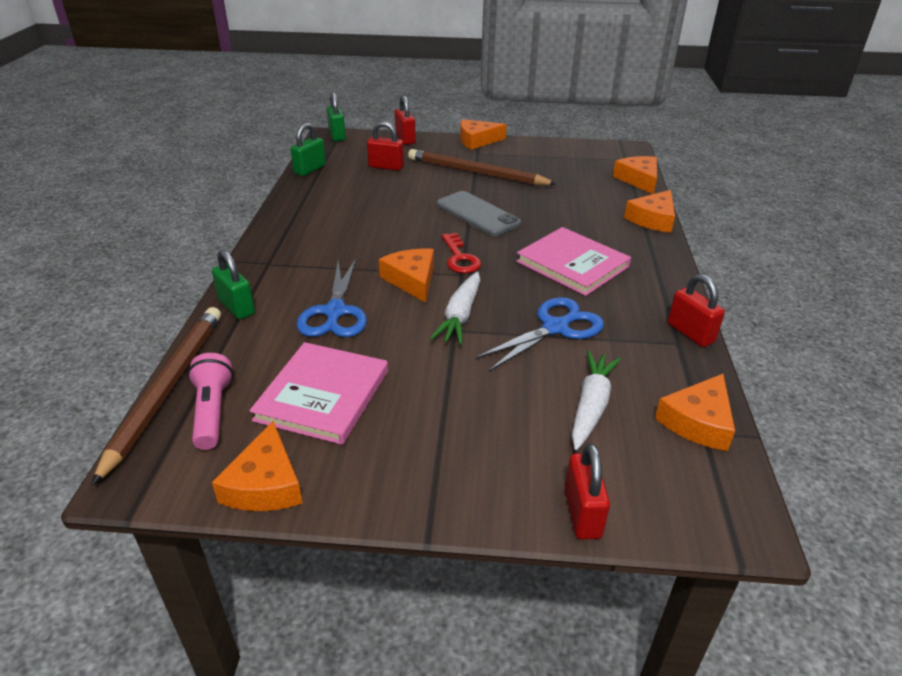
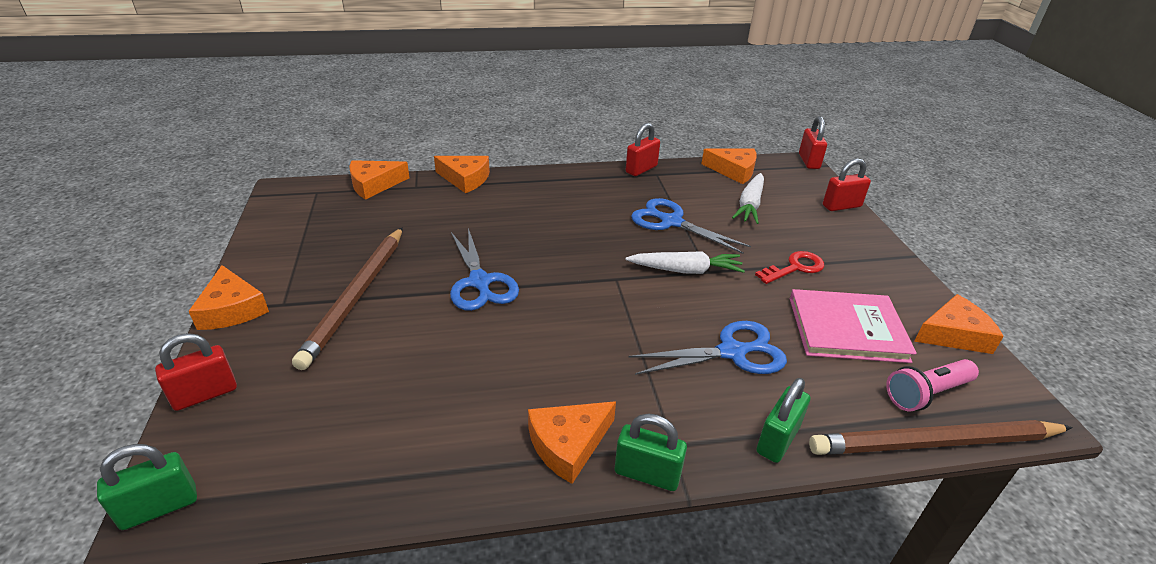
camera: 105 degrees left, 0 degrees up
(310, 169) = (344, 499): green padlock -> green padlock (647, 474)
(386, 167) = (333, 393): red padlock -> red padlock (808, 161)
(412, 280) = (644, 309): orange cheese -> orange cheese (568, 444)
(460, 258) = (585, 283): red key -> red key (795, 268)
(477, 214) = (480, 282): grey phone -> blue scissors
(572, 264) = (567, 217): pink book -> none
(591, 405) = (750, 205): white carrot -> white carrot turned 75 degrees counterclockwise

